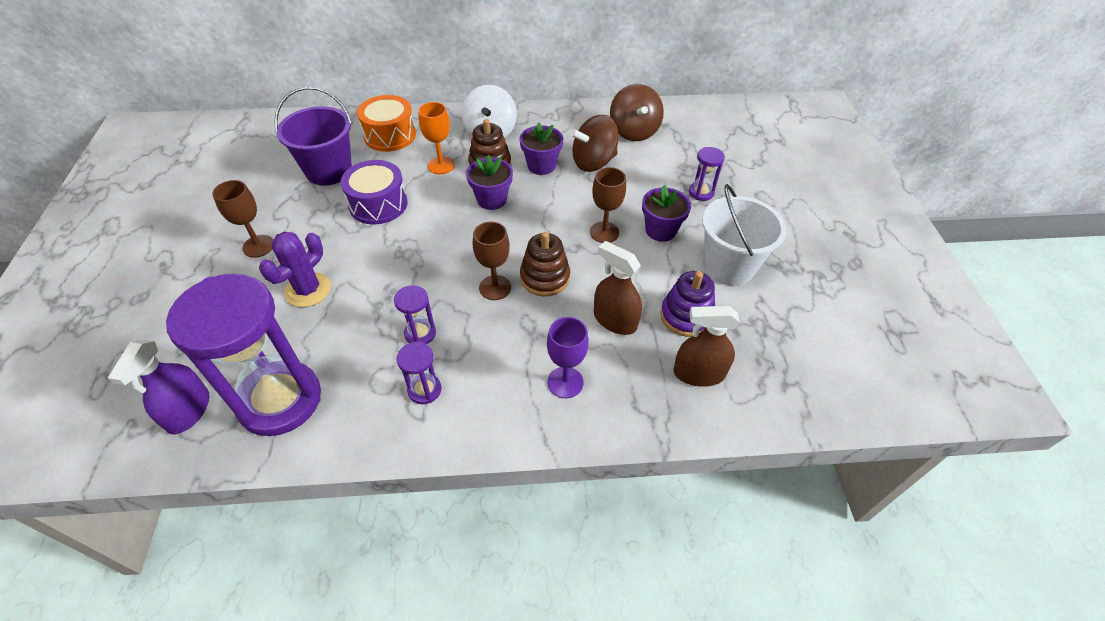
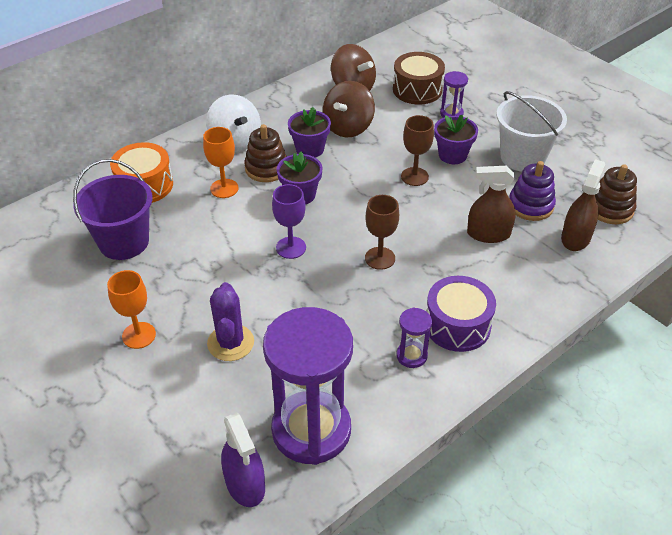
camera: 35 degrees left, 5 degrees down
(258, 246) = (139, 335): brown goblet -> orange goblet
(378, 204) = (207, 246): purple drum -> purple drum (457, 325)
(420, 333) = (362, 321): purple hourglass -> none
(545, 277) = (408, 231): brown stacking toy -> brown stacking toy (610, 209)
(565, 382) = (500, 293): purple goblet -> purple goblet (291, 247)
(691, 157) = (417, 89): none -> brown drum
(698, 373) = (575, 238): brown spray bottle -> brown spray bottle turned 150 degrees clockwise

